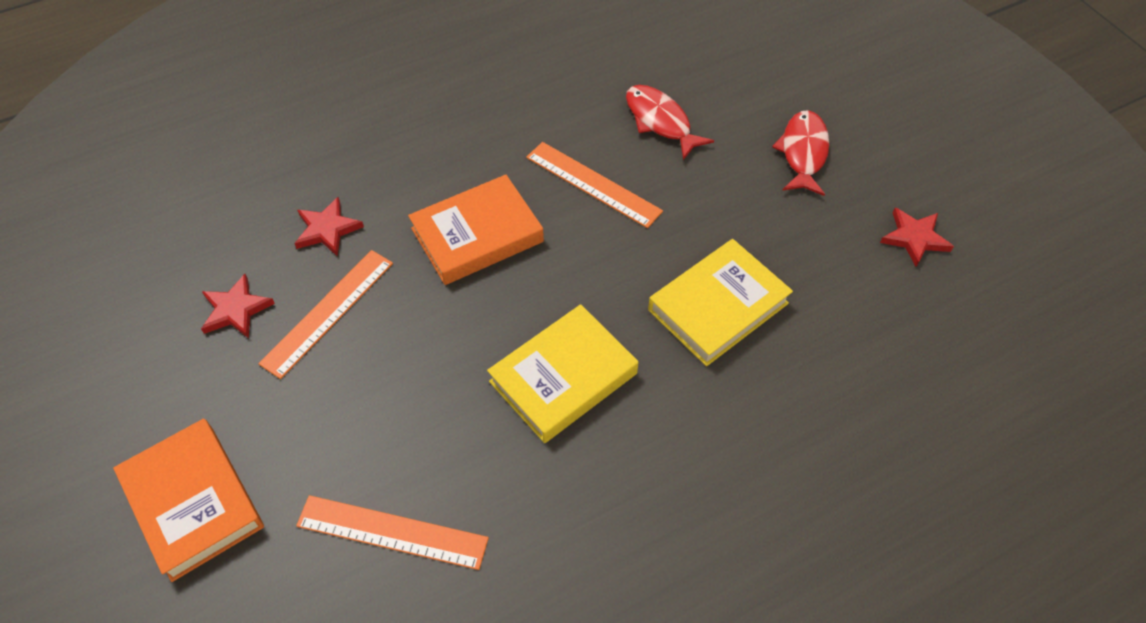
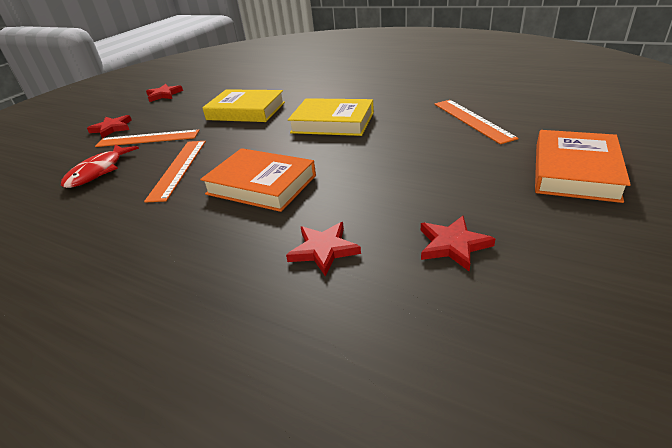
camera: 120 degrees left, 20 degrees down
(328, 312) = (393, 203): orange ruler -> orange ruler (147, 138)
(803, 153) = (112, 128): red fish -> red star

